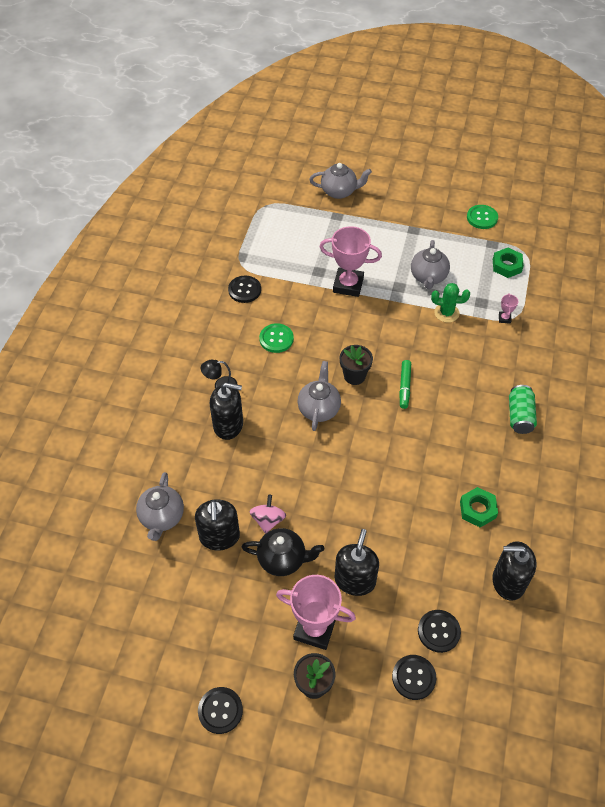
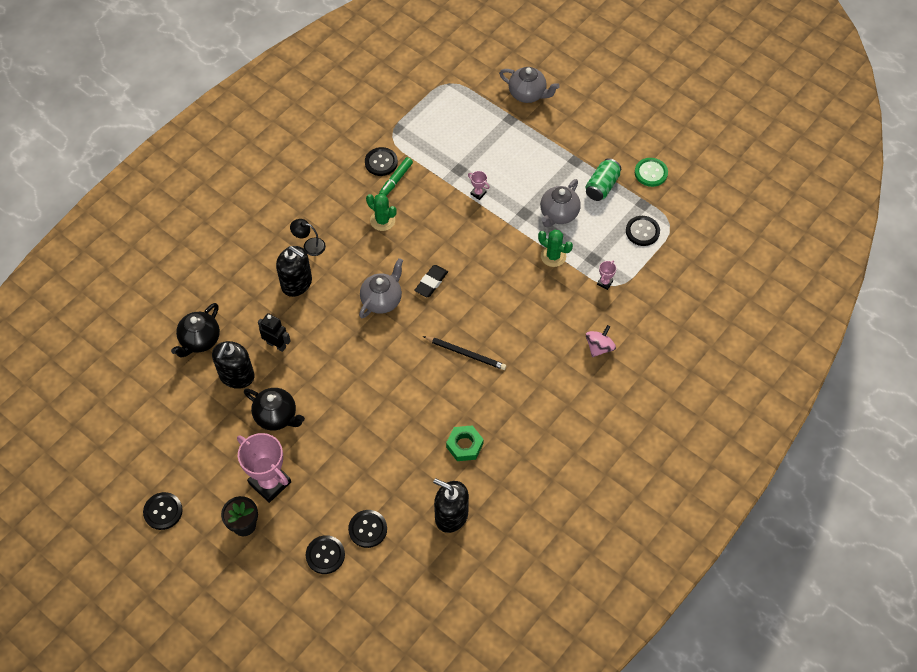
camera: 25 degrees right, 5 degrees up
(162, 517) = (200, 340): grey teapot -> black teapot
(242, 490) = (276, 345): none -> black robot
(268, 520) = (283, 379): pink spinning top -> pink spinning top (599, 347)
(276, 339) = (382, 220): green button -> green cactus
(348, 285) = (478, 193): pink trophy -> pink trophy, size x0.43
(354, 376) = (431, 283): black flower pot -> black eraser
(355, 580) = (325, 459): black soap dispenser -> none
(404, 387) = (470, 311): green marker -> green marker (396, 180)
(425, 426) = (466, 354): none -> black pencil
(507, 266) = (642, 231): green nut -> black button
(520, 416) = (557, 380): green can -> green can (602, 186)

